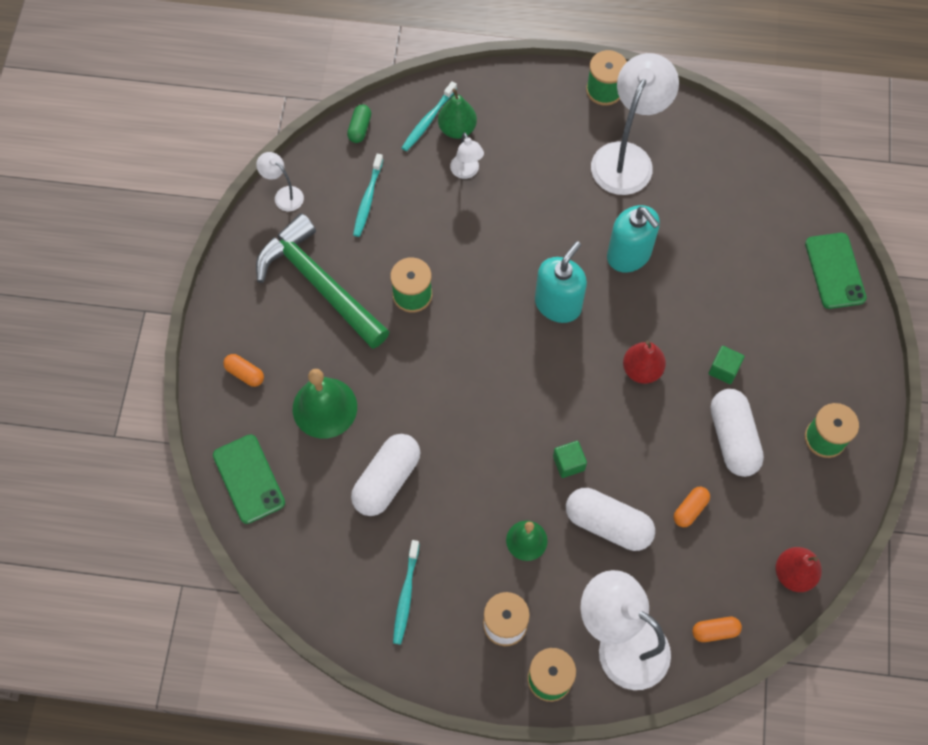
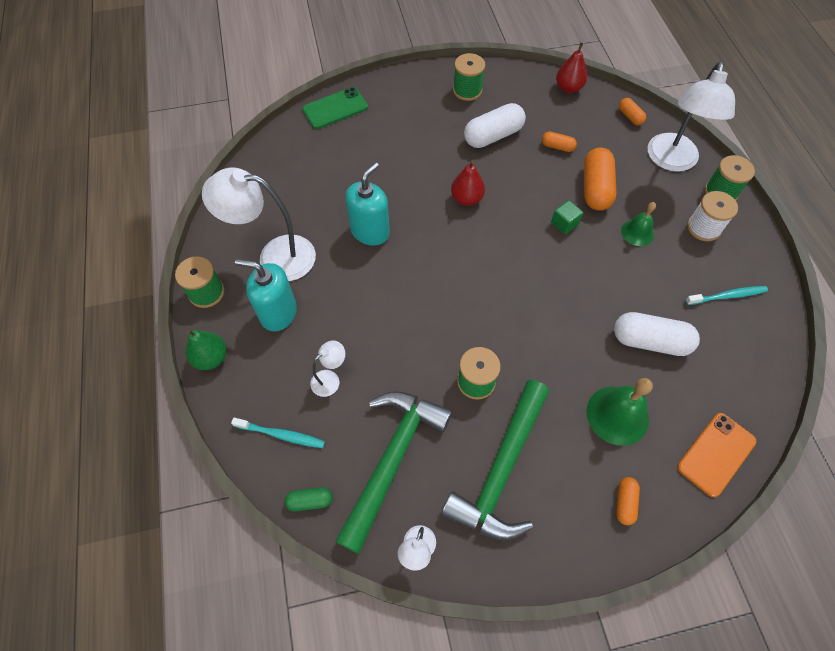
camera: 110 degrees left, 5 degrees down
(248, 479) = (716, 454): green phone -> orange phone
(367, 200) = (392, 459): turquoise toothbrush -> green hammer
(457, 129) = (284, 404): green pear -> green pear (211, 358)
(558, 304) = (436, 267): turquoise soap dispenser -> turquoise soap dispenser (278, 313)
(608, 524) = (595, 188): white capsule -> orange capsule
(723, 369) = (443, 152): green cube -> none

